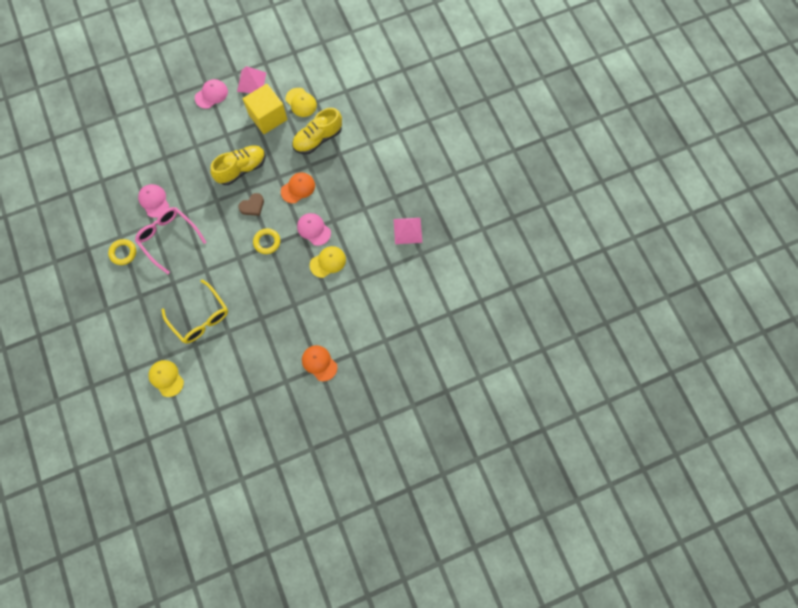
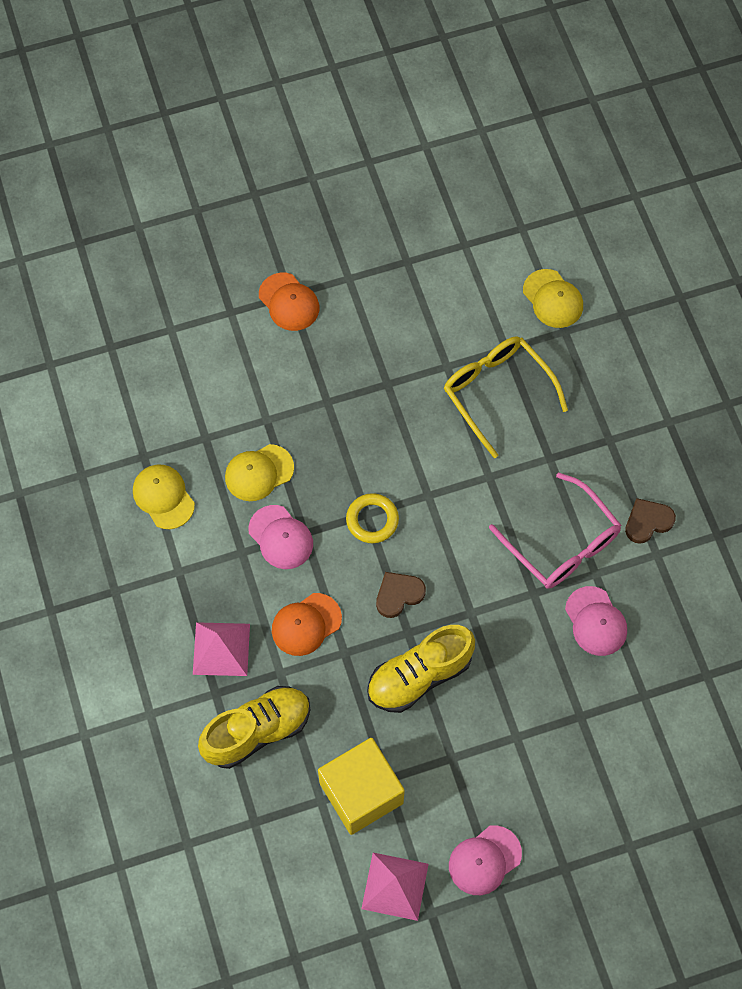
camera: 175 degrees left, 5 degrees down
(123, 253) = (647, 522): yellow ring -> brown heart
(301, 102) = (287, 823): yellow cap -> yellow cap (163, 497)
(407, 230) = (100, 520): pink pyramid -> pink pyramid (221, 649)

